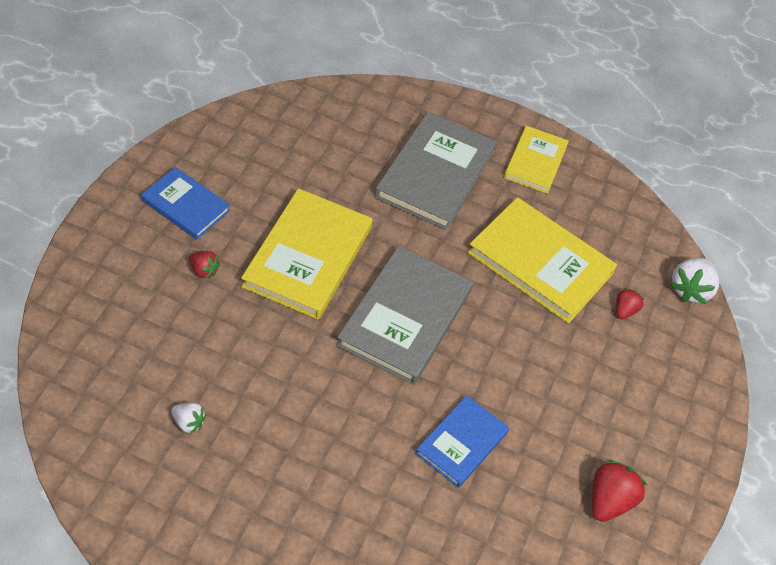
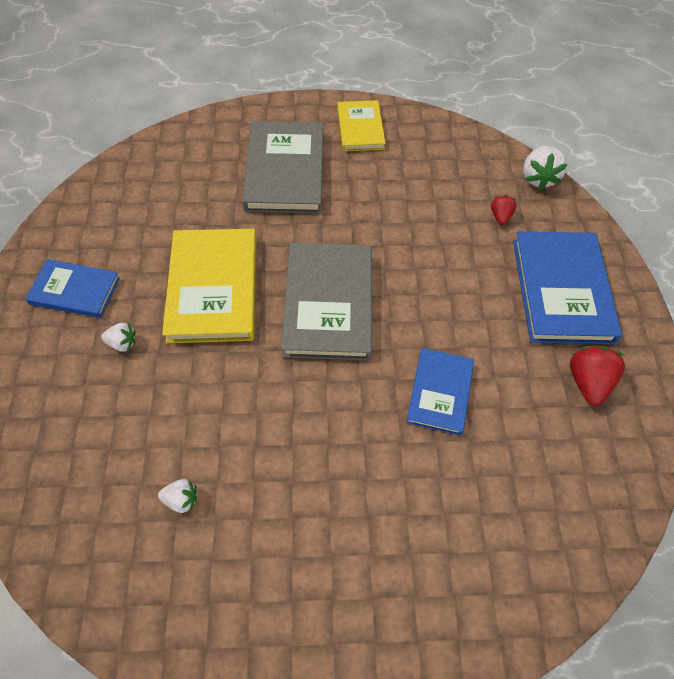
camera: 20 degrees left, 5 degrees up
(204, 270) = (122, 343): red strawberry -> white strawberry
(540, 263) = (412, 207): yellow book -> none
(640, 407) = (561, 290): none -> blue book

